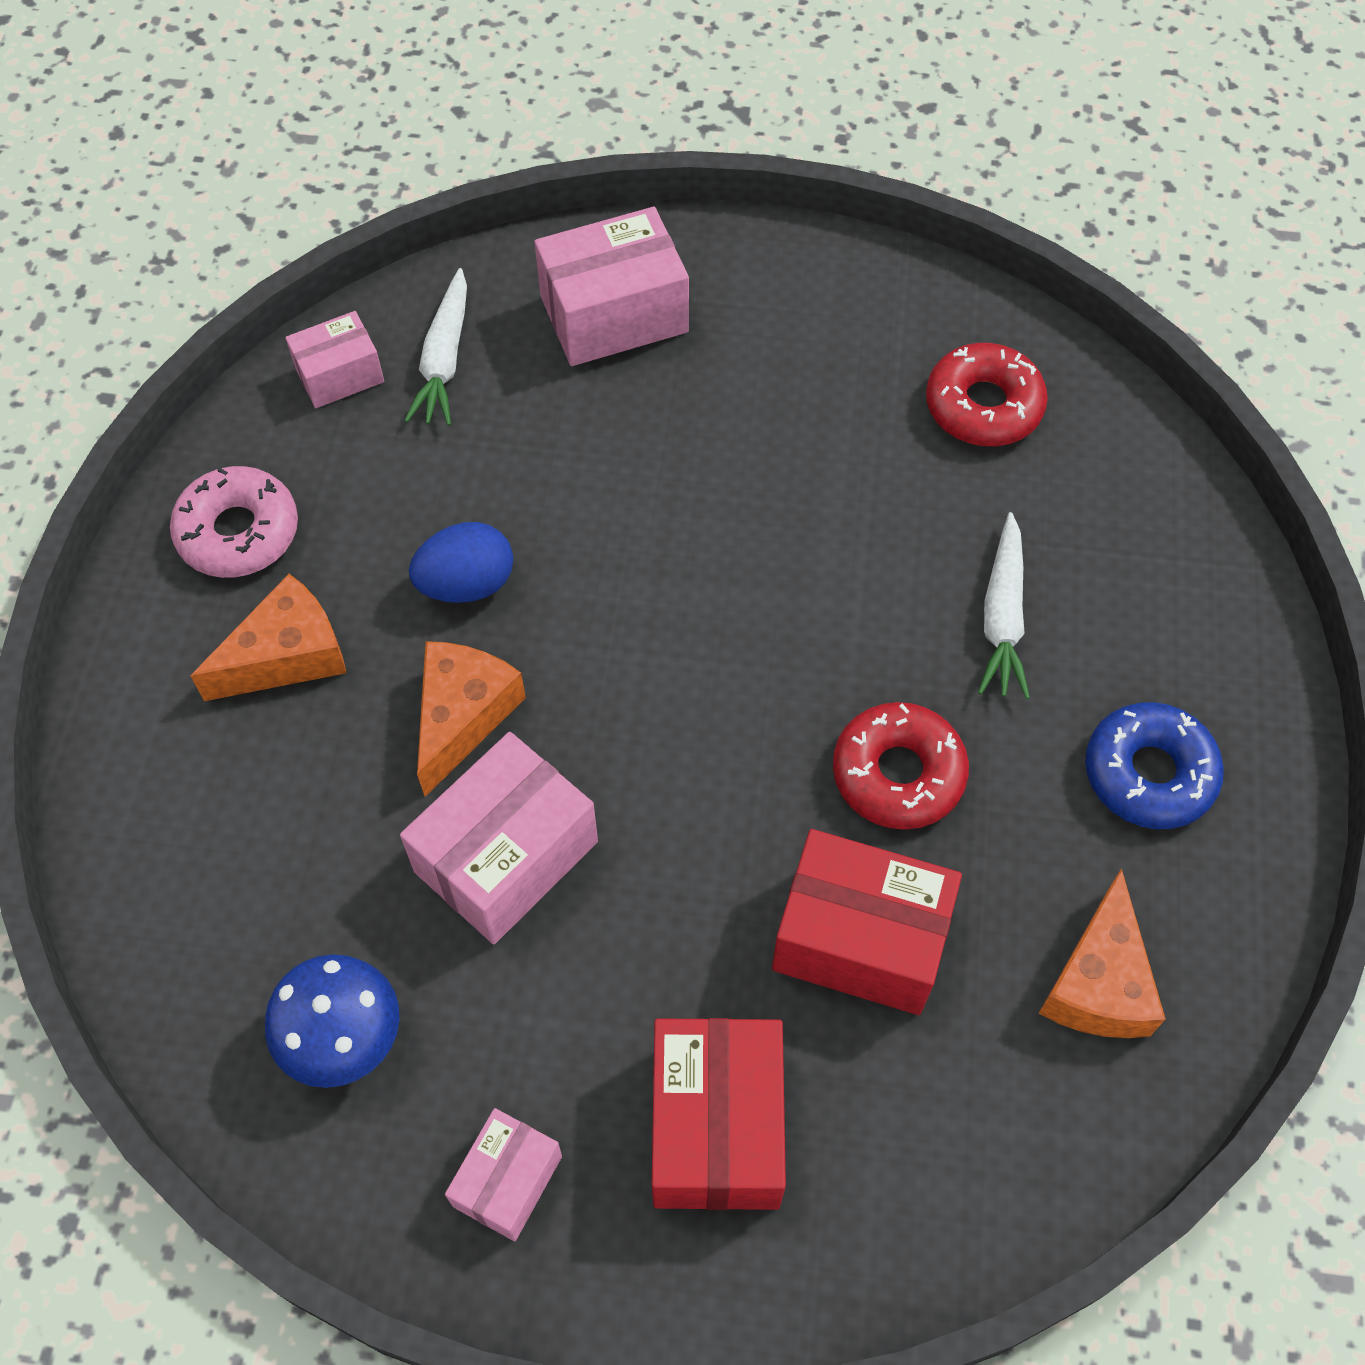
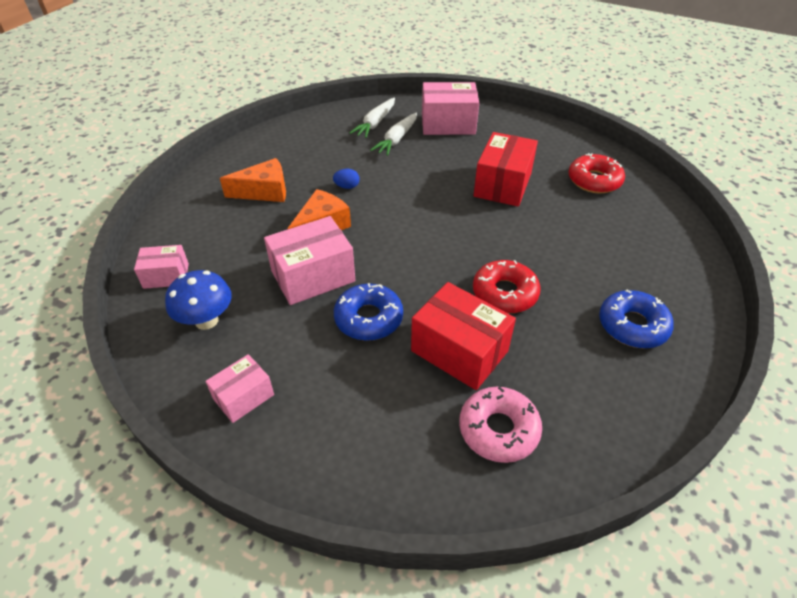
camera: 20 degrees right, 15 degrees down
(238, 532) = (269, 153): pink donut -> pink donut (498, 429)
(339, 375) = (334, 119): pink box -> pink box (166, 276)
(467, 584) = (347, 187): blue egg -> blue egg, size x0.59
(663, 923) = (368, 318): none -> blue donut
(716, 1127) = (353, 406): red box -> red box (502, 185)
(1002, 617) = (577, 250): white carrot -> white carrot (396, 139)
(1098, 982) = (577, 404): orange cheese -> none

